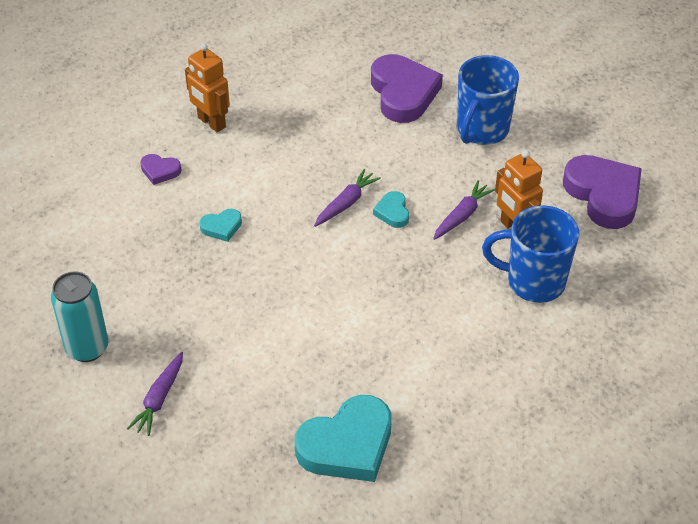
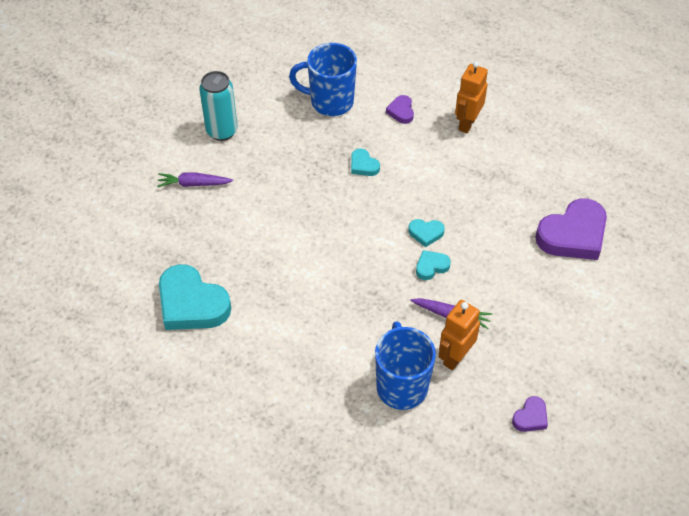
camera: 70 degrees right, 5 degrees up
(346, 203) = (426, 233): purple carrot -> turquoise heart
(481, 130) = (560, 303): blue mug -> blue mug (330, 102)
(603, 195) = (530, 417): purple heart -> purple heart, size x0.47

